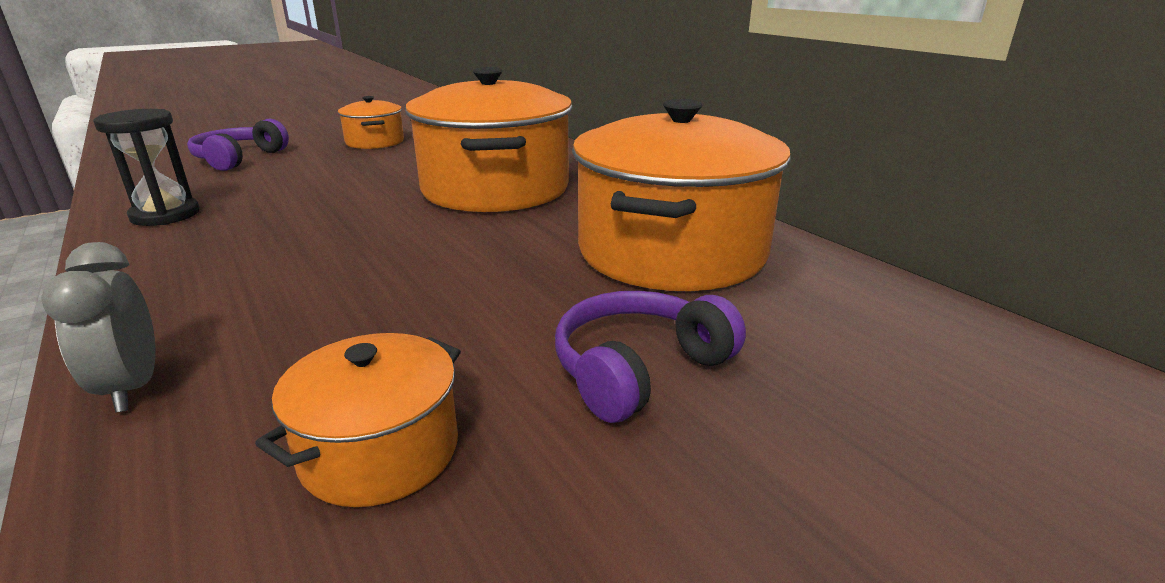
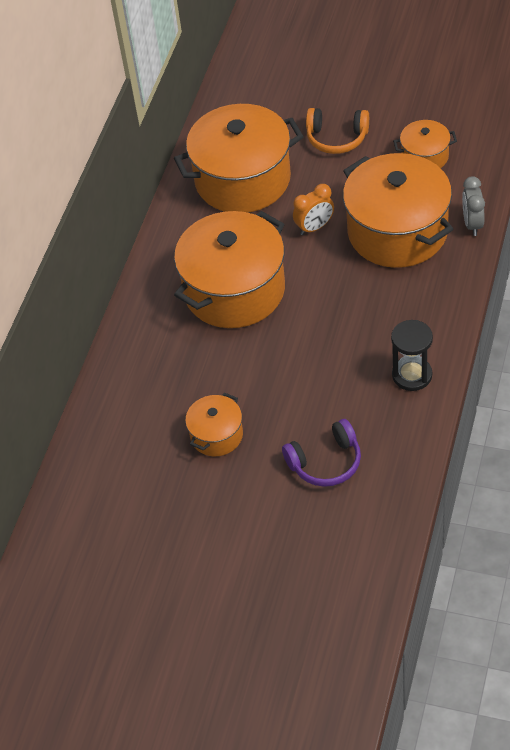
camera: 125 degrees left, 25 degrees up
(132, 387) = (472, 224): grey clock -> grey clock turned 150 degrees clockwise
(318, 308) = (397, 231): none -> orange pot
(478, 257) = (314, 227): none -> orange clock
(639, 369) = (337, 138): purple headphones -> orange headphones

